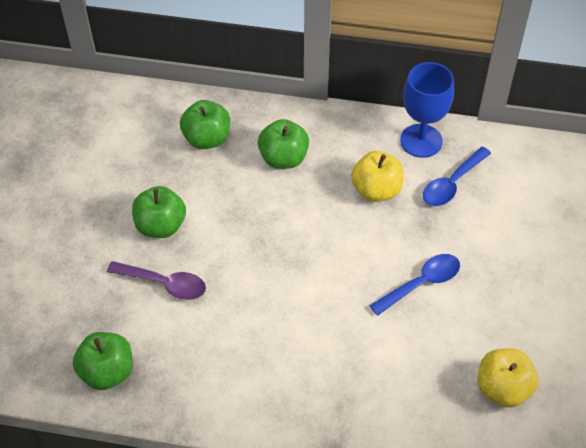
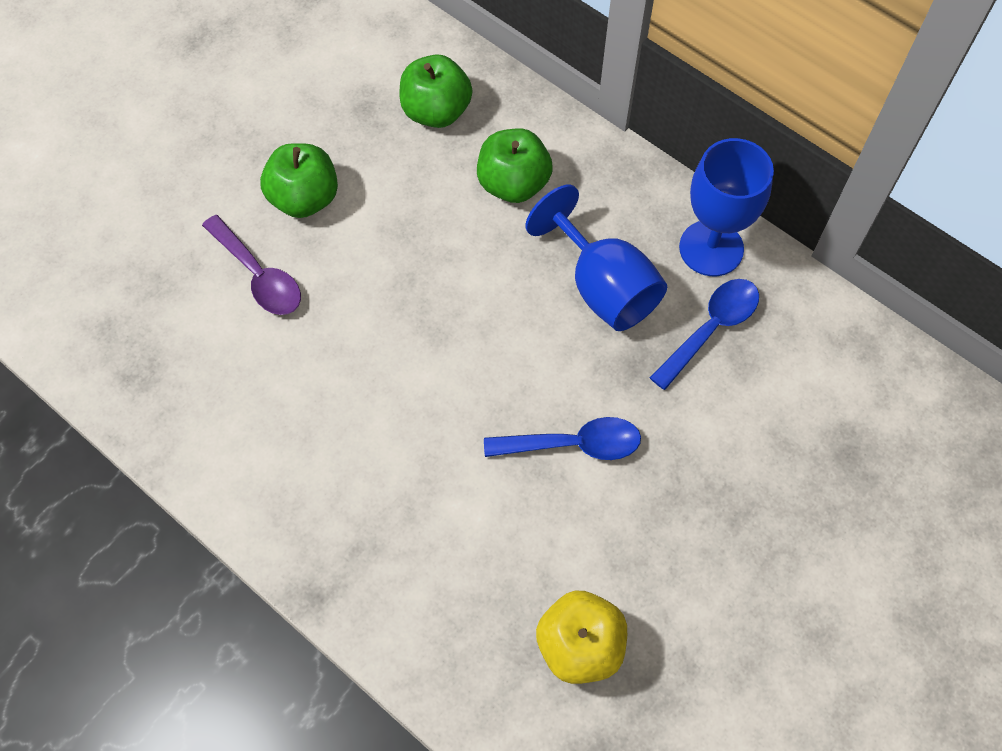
camera: 30 degrees right, 10 degrees up
(107, 372) = (122, 351): green apple -> none
(376, 190) = (603, 287): yellow apple -> blue goblet
(452, 183) = (711, 329): blue spoon -> blue spoon turned 150 degrees clockwise

